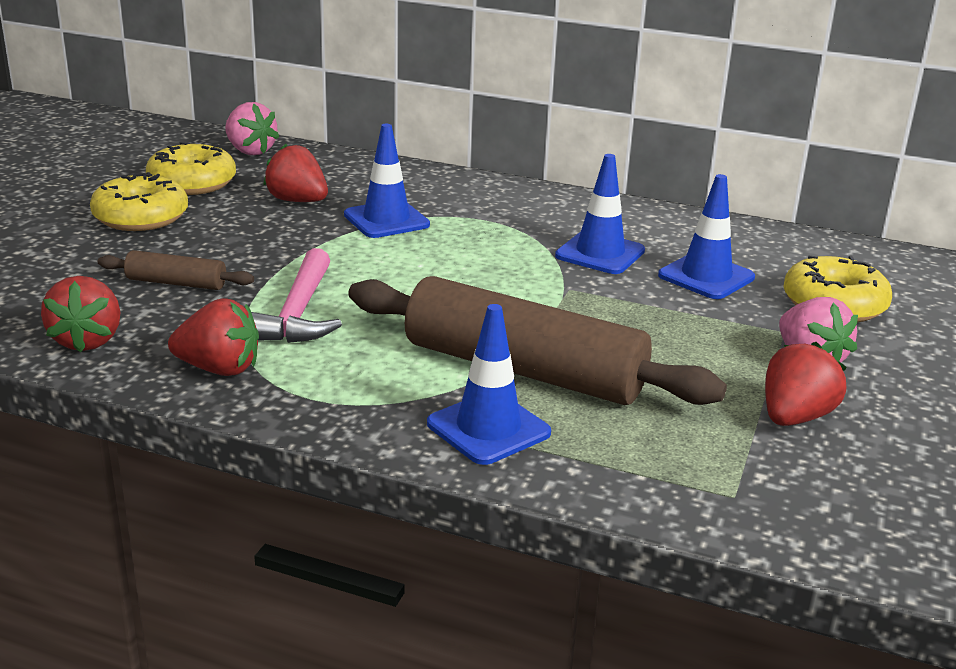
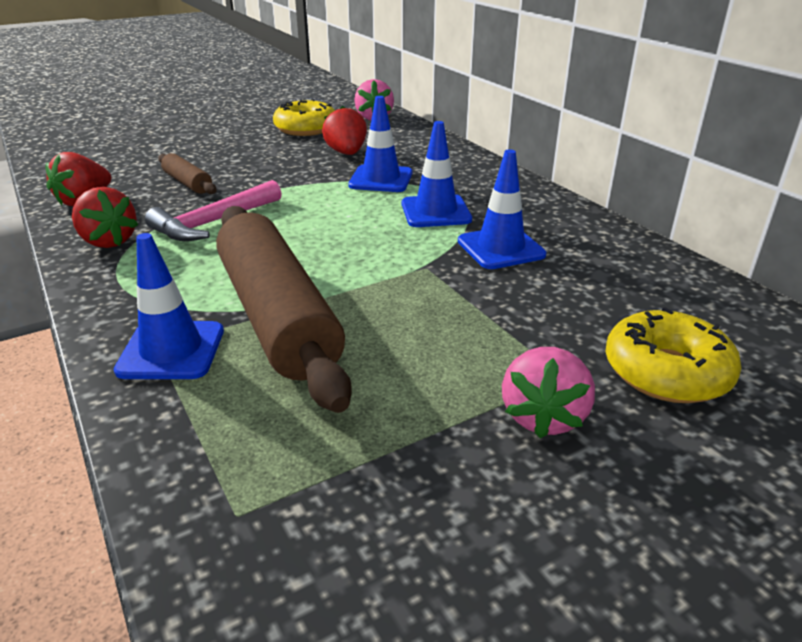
camera: 40 degrees right, 5 degrees up
(141, 217) = (242, 141): yellow donut -> none
(706, 276) = (567, 297): blue traffic cone -> blue traffic cone (435, 212)
(794, 417) = (429, 467): red strawberry -> none

